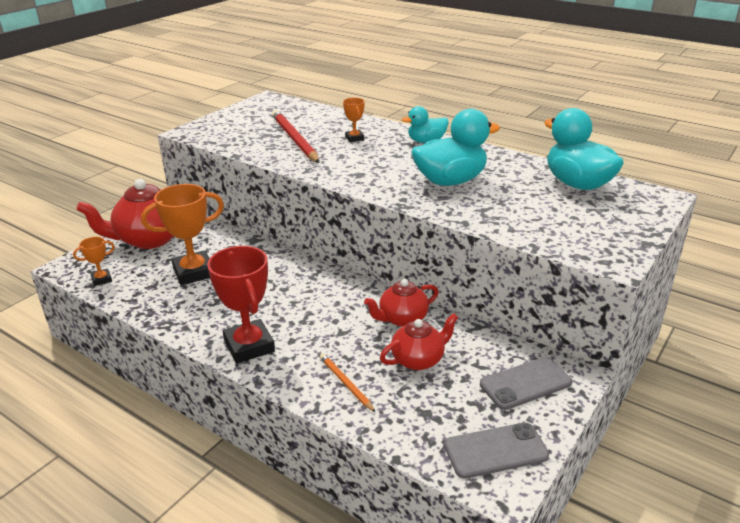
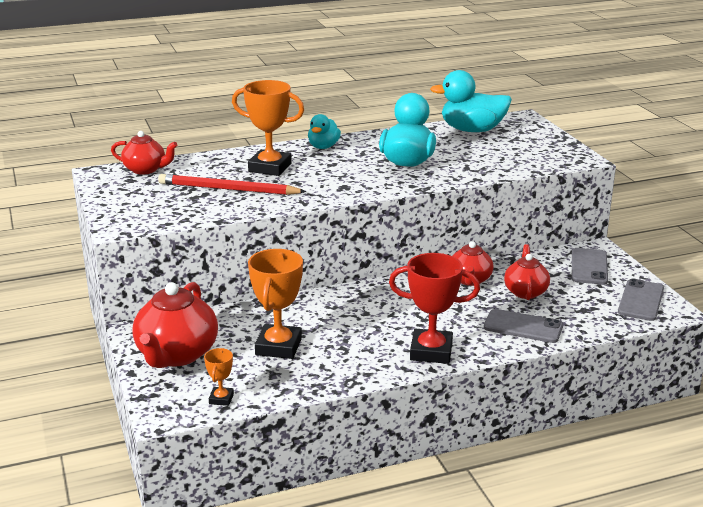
camera: 55 degrees left, 5 degrees down
(292, 107) = (145, 170): none -> red teapot
(345, 383) = (523, 327): orange pencil -> grey phone
(354, 138) = (270, 167): orange trophy -> orange trophy, size x2.04

